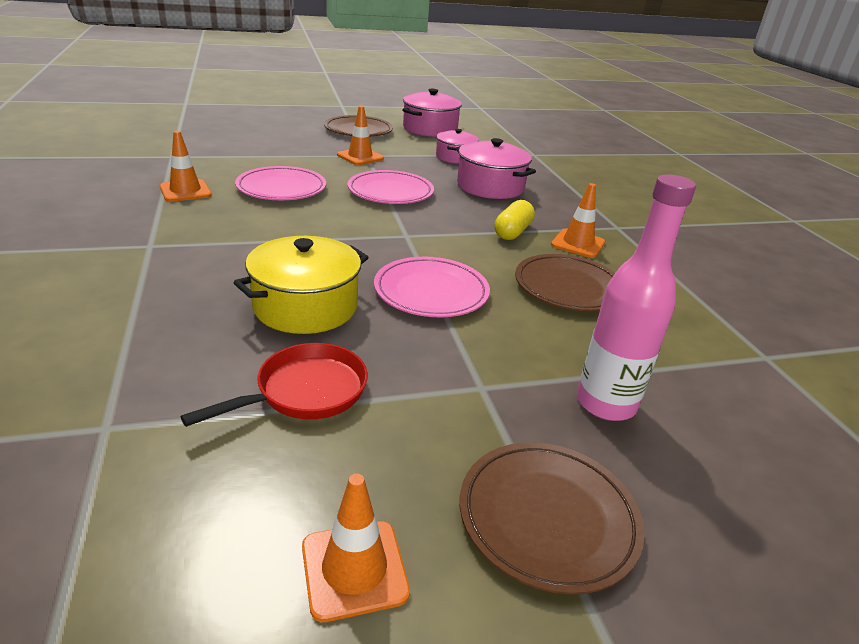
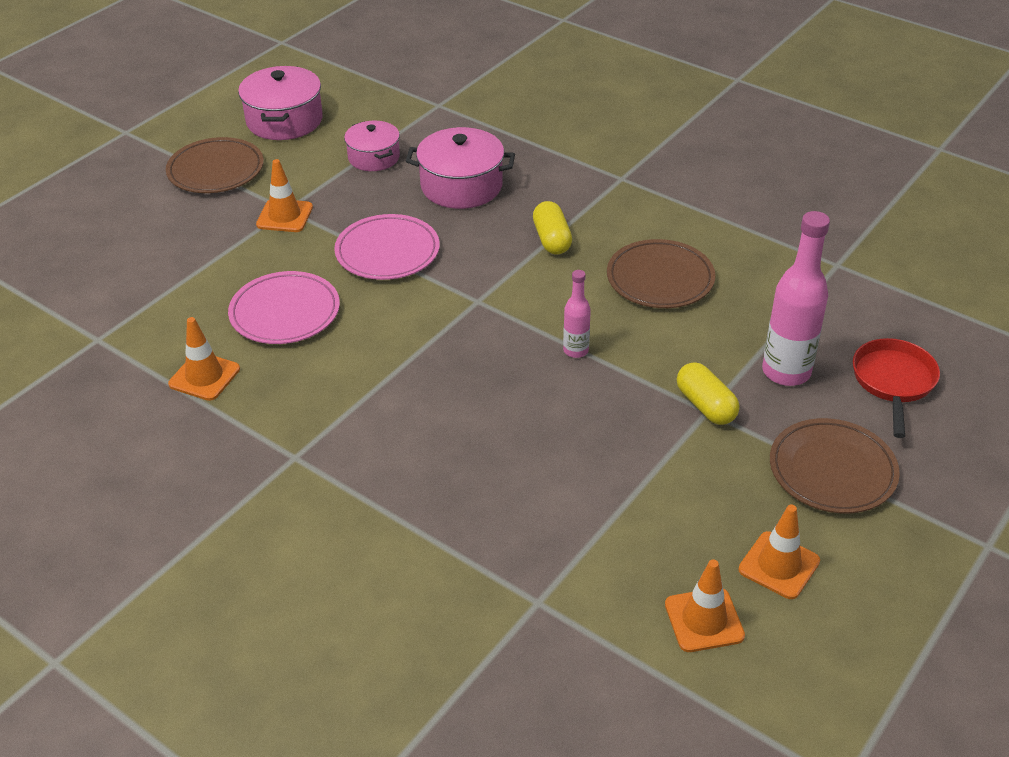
camera: 35 degrees left, 10 degrees up
(305, 306) = (511, 427): yellow pot -> none
(305, 392) = (613, 491): red pan -> red pan (893, 382)
(431, 292) = (575, 350): pink plate -> pink bottle
(486, 383) = (705, 406): none -> yellow capsule
(578, 244) = (614, 221): orange traffic cone -> orange traffic cone (704, 620)

